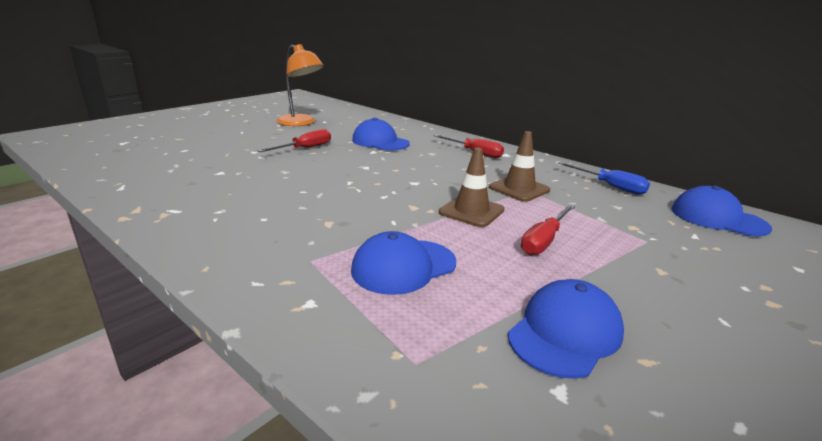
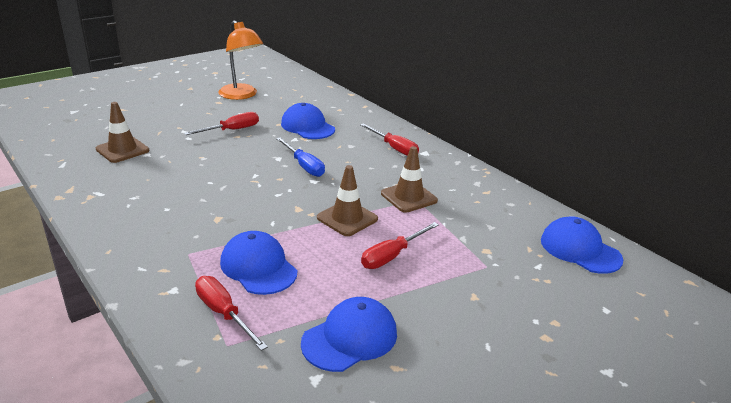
camera: 10 degrees right, 5 degrees up
(190, 170) = (122, 150): none -> brown traffic cone
(390, 323) = (224, 313): none -> red screwdriver
(403, 266) = (258, 267): blue cap -> blue cap turned 75 degrees clockwise
(610, 186) = (502, 202): blue screwdriver -> blue screwdriver (304, 166)

